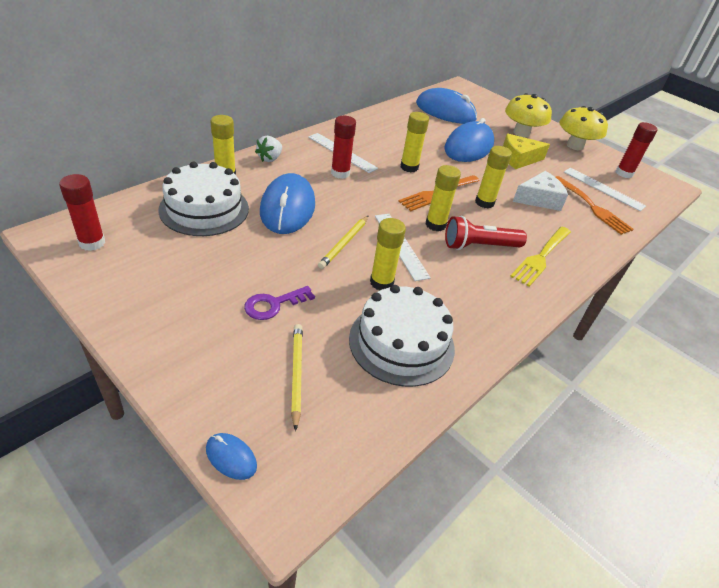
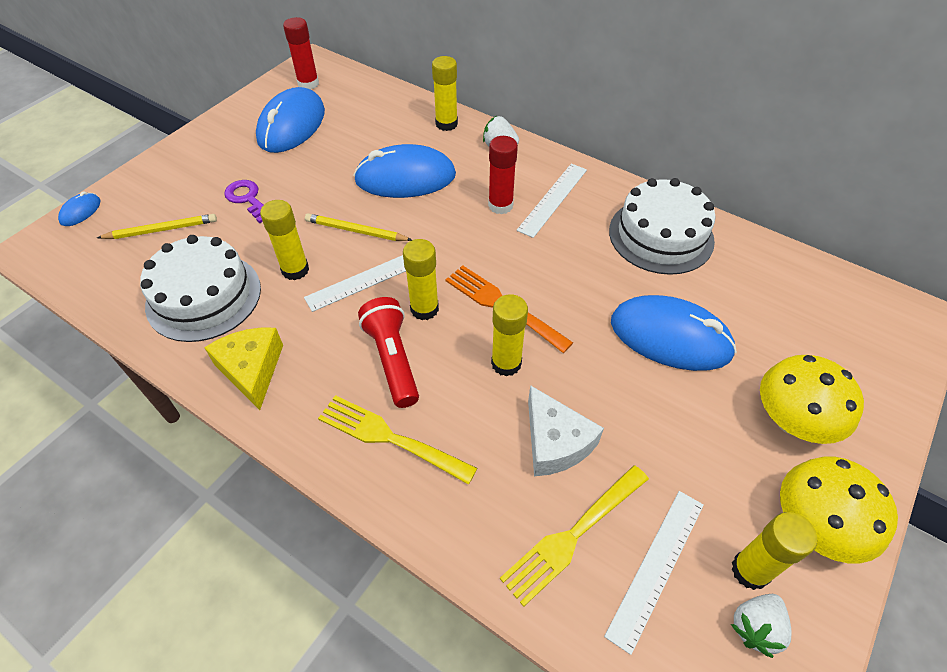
camera: 85 degrees right, 10 degrees up
(204, 209) = (380, 126): white cake -> white cake (661, 235)
(409, 167) = (556, 269): yellow glue stick -> yellow glue stick (750, 570)
(445, 111) = (778, 298): blue mouse -> blue mouse (291, 125)
(518, 159) = (680, 413): yellow cheese -> yellow cheese (252, 370)
(592, 207) = (572, 535): orange fork -> yellow fork
(624, 173) = (755, 627): red glue stick -> white strawberry

